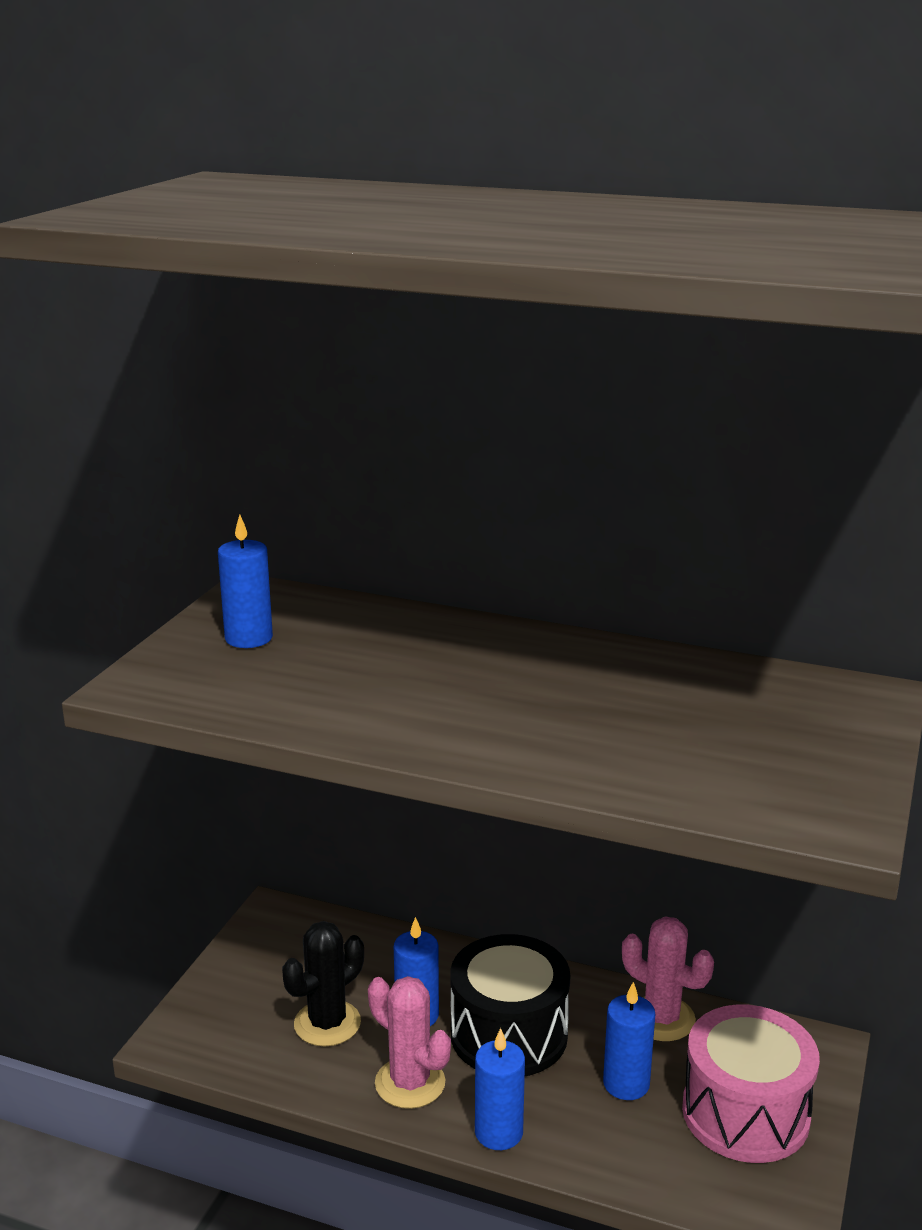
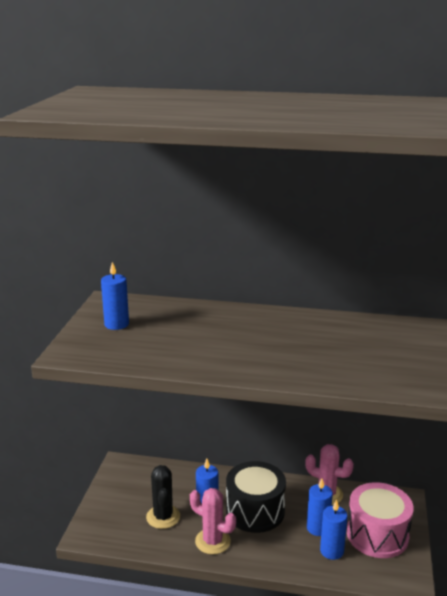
camera: 10 degrees left, 0 degrees up
(327, 1023) = (163, 517): black cactus -> black cactus turned 45 degrees counterclockwise
(498, 1132) = (263, 560): blue candle -> blue candle (331, 551)

